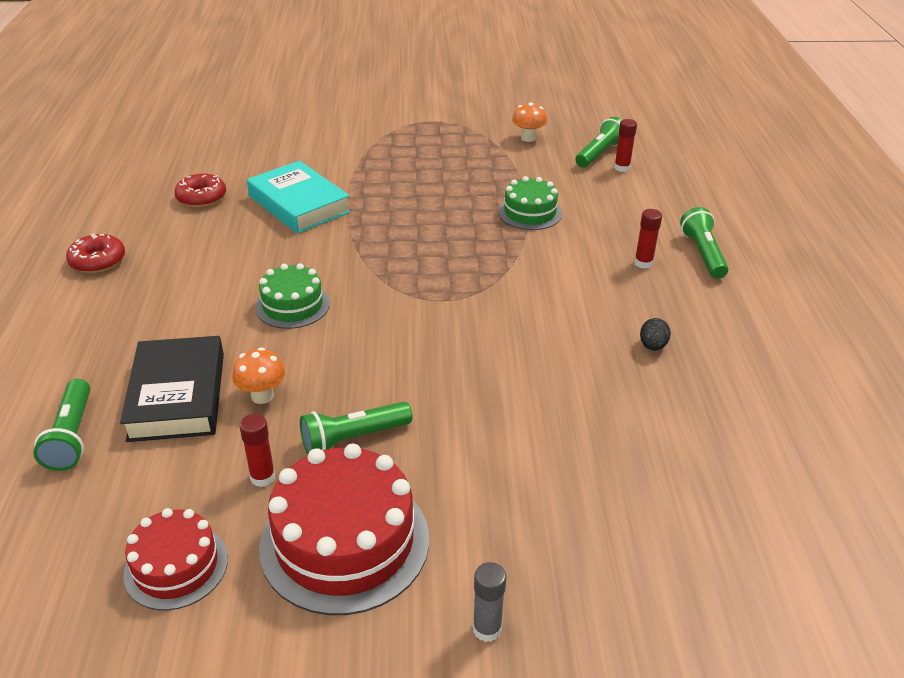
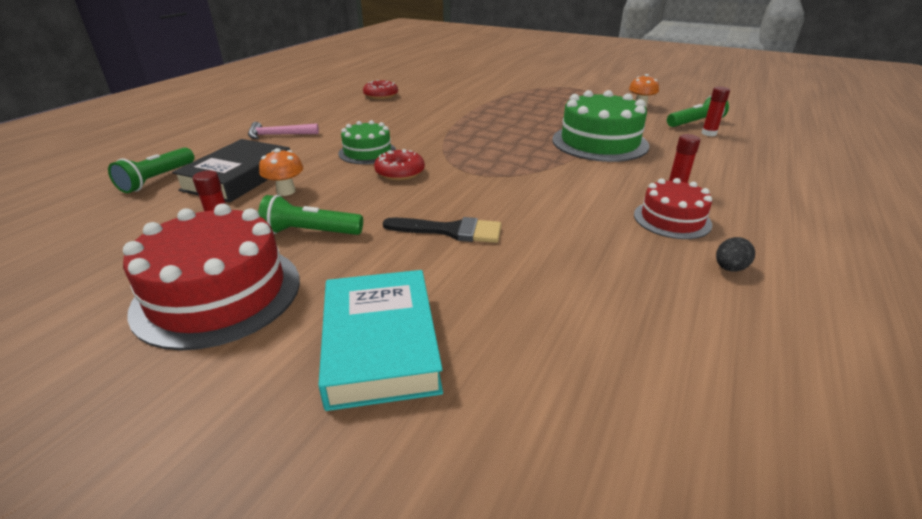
camera: 30 degrees right, 5 degrees down
(98, 261) = (288, 110): red donut -> red donut (400, 172)
(143, 312) = (278, 135): none -> pink hammer
(176, 566) = (102, 265): red cake -> red cake (672, 219)
(299, 204) = (435, 108): turquoise book -> turquoise book (380, 344)
(487, 629) = (232, 411): grey glue stick -> none
(488, 384) = (451, 231): none -> black brush
(530, 212) = (599, 142): green cake -> green cake, size x1.71
(652, 346) = (631, 247): black egg -> black egg (729, 268)
(703, 254) = (744, 198): green flashlight -> none

